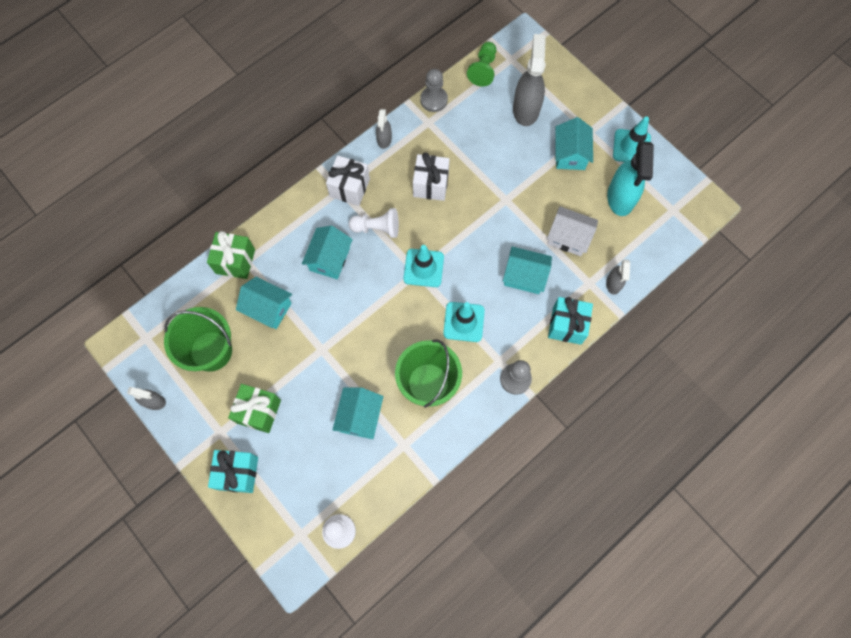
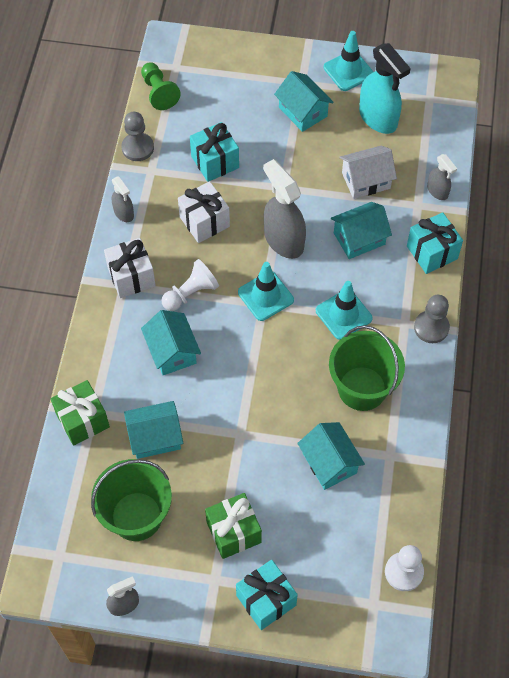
camera: 40 degrees left, 10 degrees down
(476, 147) = (215, 162): none -> turquoise gift
(526, 109) = (229, 100): grey spray bottle -> grey spray bottle (283, 240)

